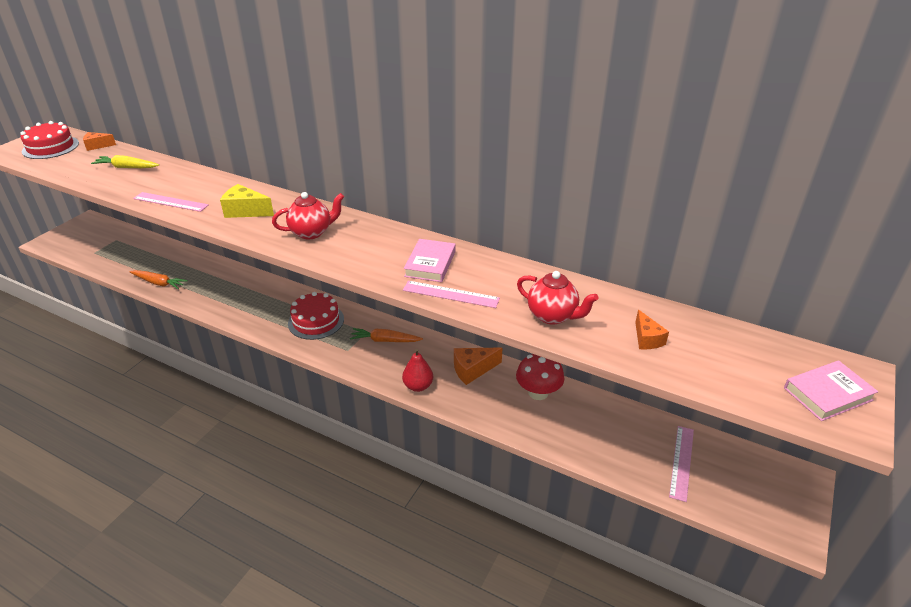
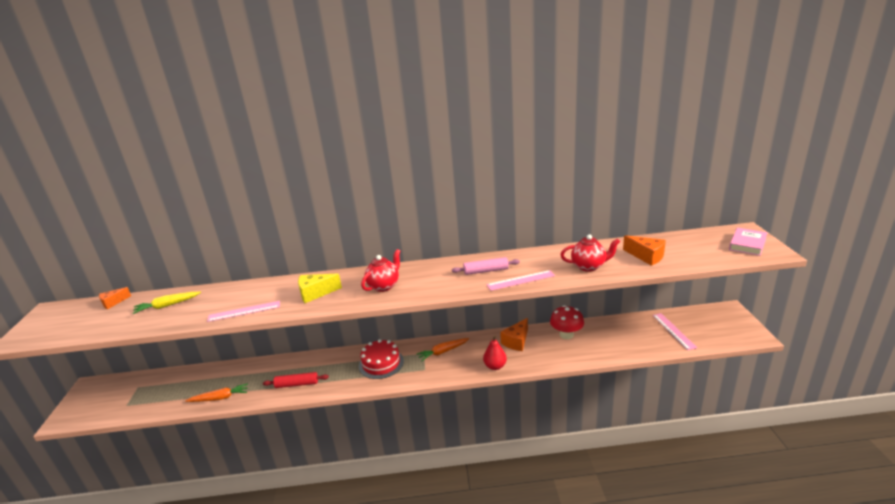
camera: 30 degrees left, 10 degrees down
(50, 147) = (64, 320): red cake -> none
(226, 303) = (297, 384): none -> red rolling pin
(430, 264) = (486, 271): pink book -> pink rolling pin
(647, 339) = (646, 256): orange cheese -> orange cheese, size x1.52

